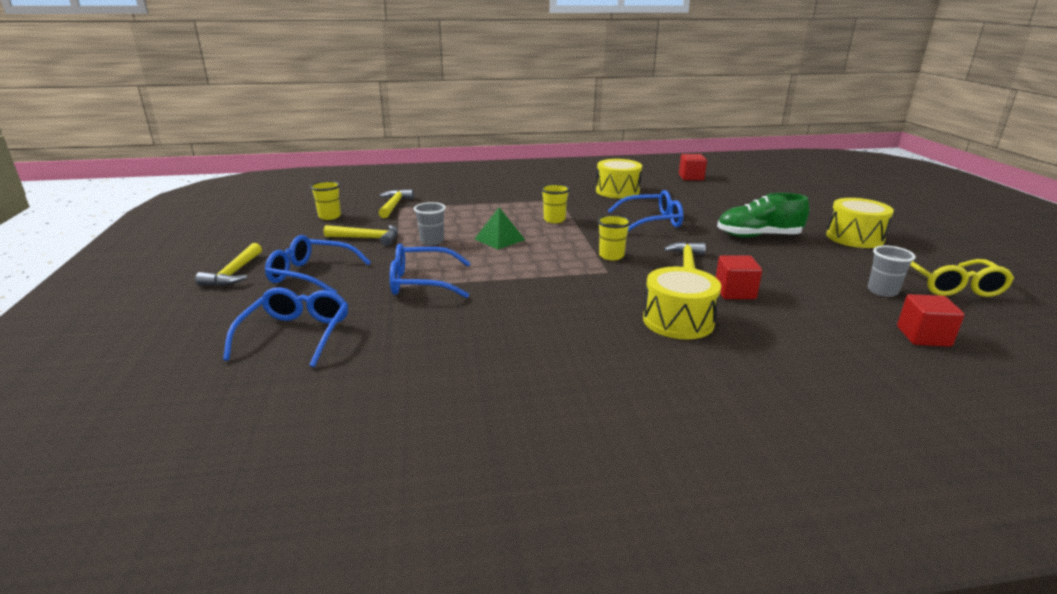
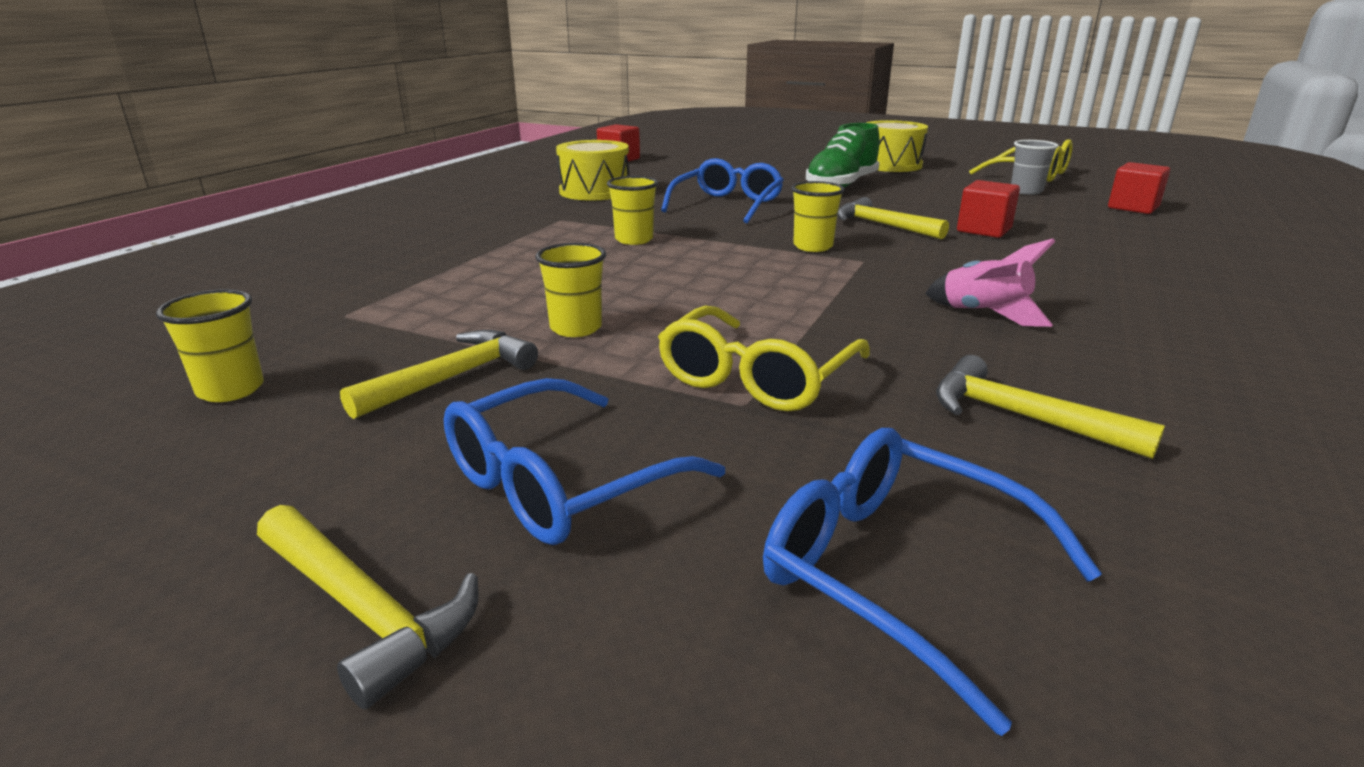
camera: 55 degrees left, 0 degrees up
(394, 205) = (322, 317): yellow hammer -> yellow hammer (1021, 417)
(422, 282) = (757, 377): blue glasses -> yellow glasses
(432, 241) = (576, 328): grey cup -> yellow cup
(499, 239) = (652, 284): green pyramid -> none
(564, 314) = (984, 314): none -> pink rocket
(678, 321) = (1045, 269): yellow drum -> none

